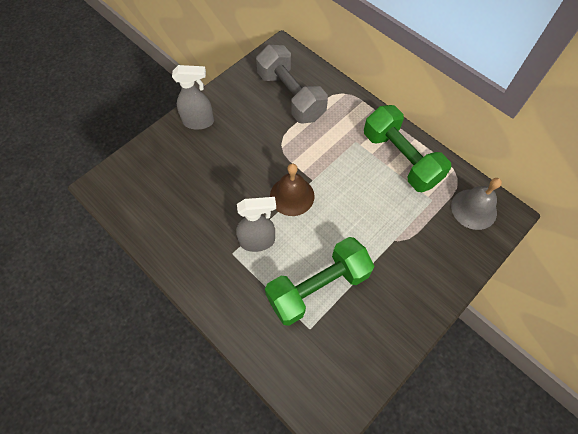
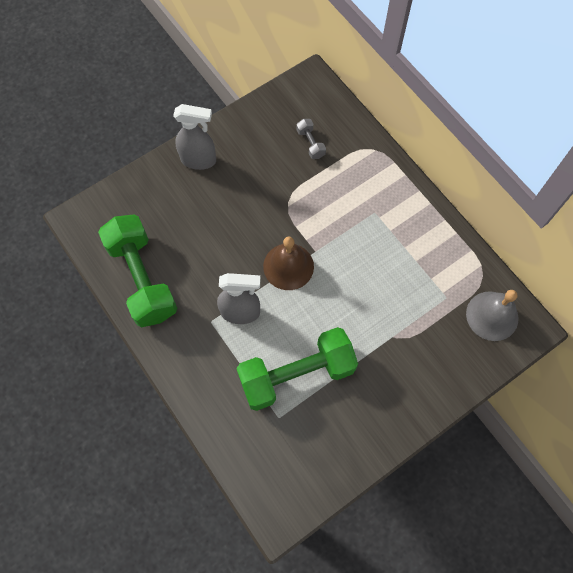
camera: 10 degrees right, 5 degrees up
(290, 96) = (310, 143): grey dumbbell -> grey dumbbell, size x0.41
(401, 158) = (422, 242): green dumbbell -> green dumbbell (142, 278)

